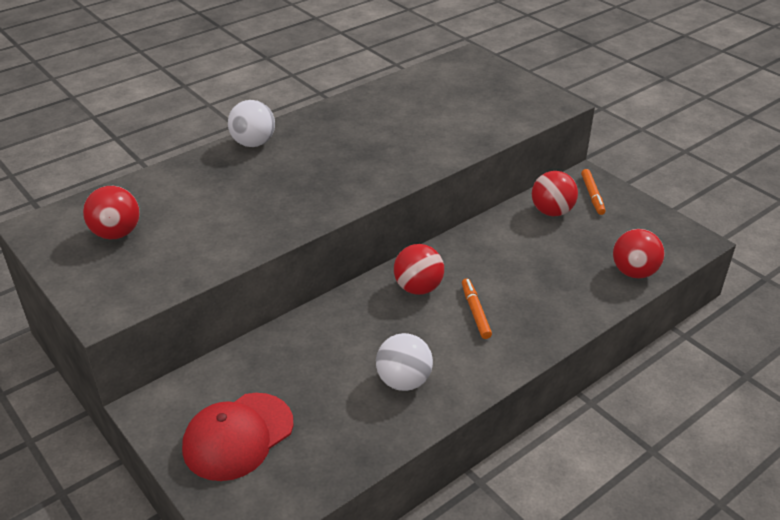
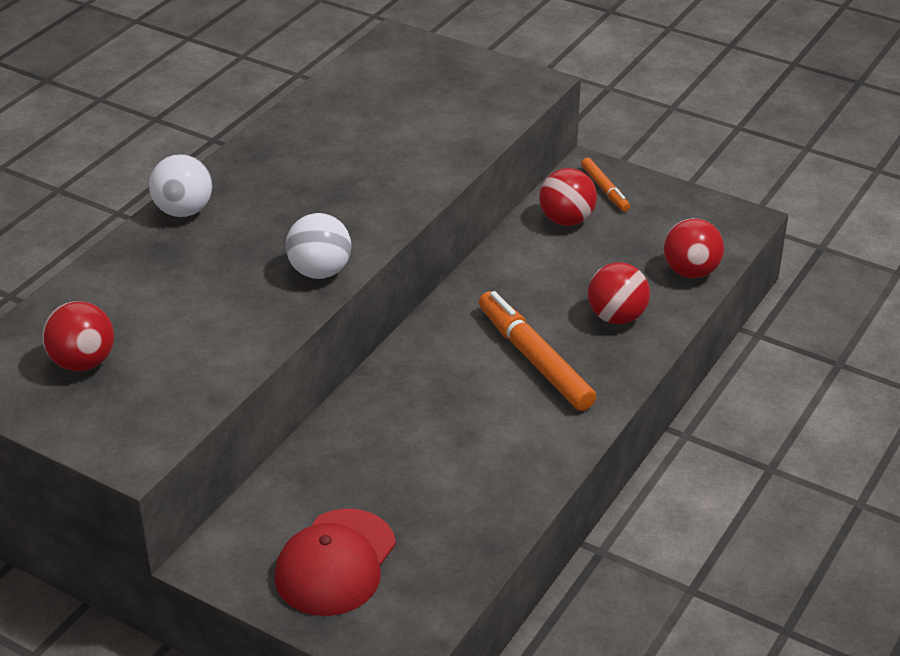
camera: 20 degrees left, 0 degrees up
(404, 381) = (492, 455): white ball -> white ball (320, 272)
(418, 288) = (454, 347): red ball -> red ball (616, 317)
(475, 312) = (534, 359): orange marker -> orange marker, size x1.85

